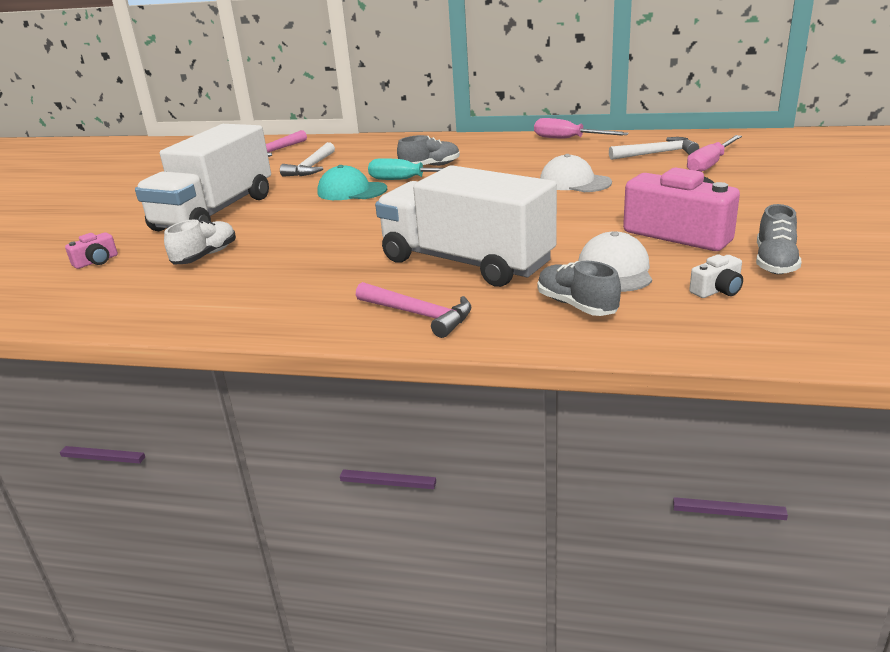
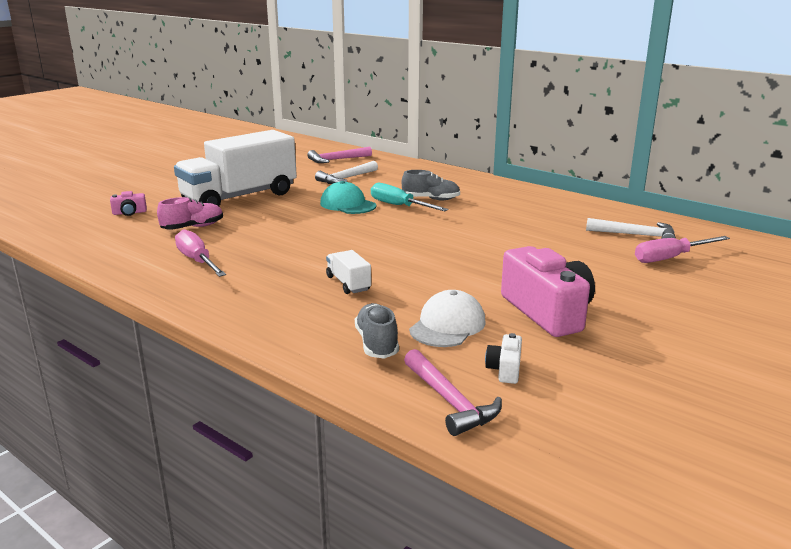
camera: 25 degrees right, 5 degrees down
(205, 256) = (193, 227): white shoe -> pink shoe
(419, 315) = (261, 313): pink hammer -> pink hammer (450, 401)
(466, 262) = (348, 283): white truck -> white truck, size x0.40
(568, 139) = (576, 203): pink screwdriver -> pink screwdriver (197, 261)
(574, 182) = (525, 242): white cap -> none
(717, 290) = (505, 369): white camera -> white camera turned 105 degrees clockwise
(775, 262) = (592, 363): grey shoe -> none

